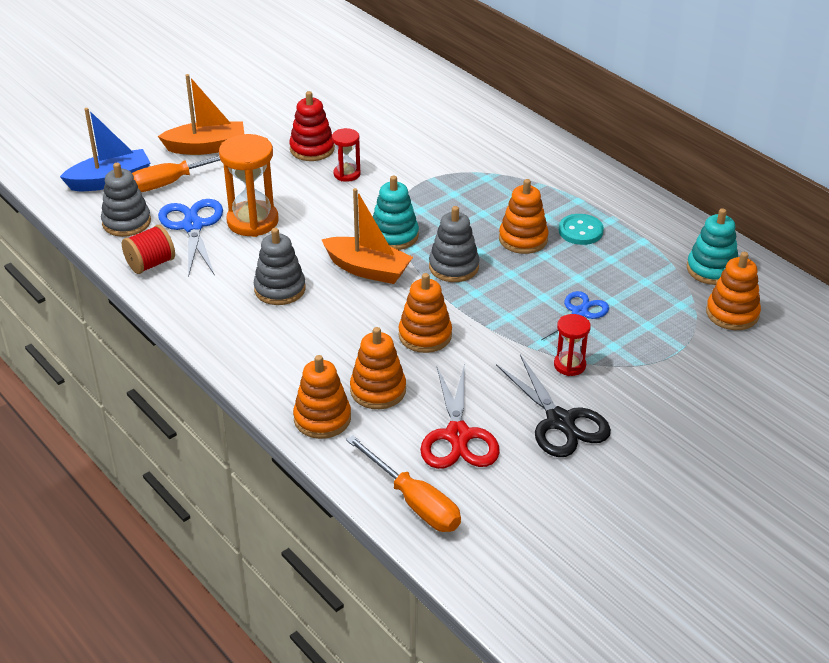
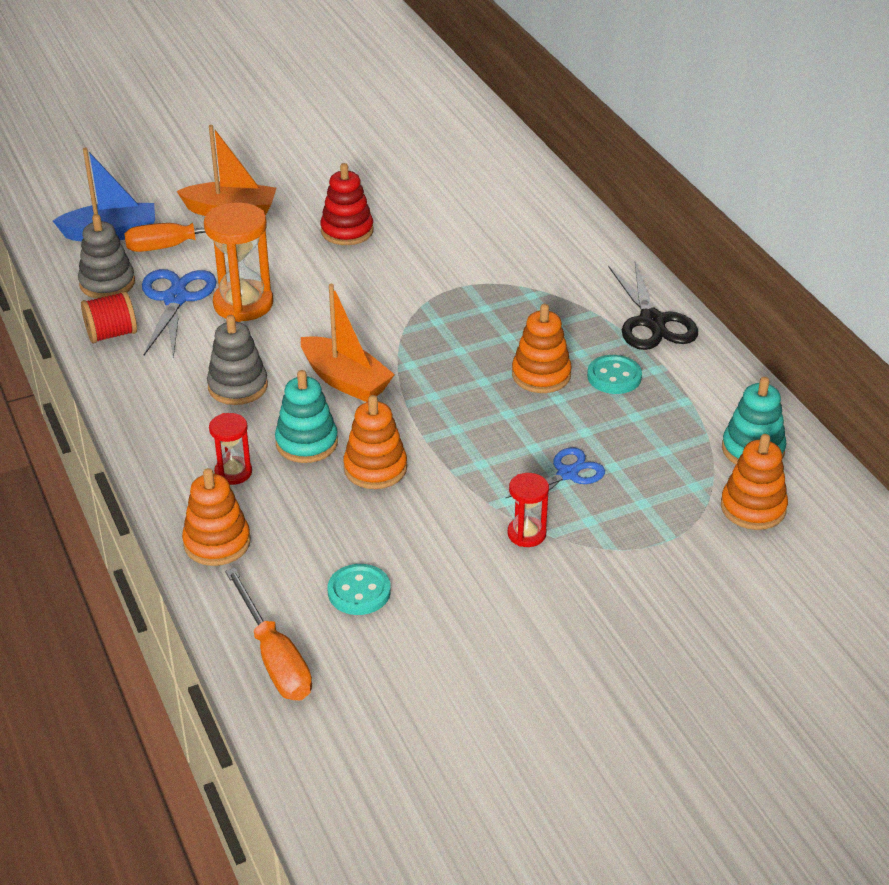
camera: 15 degrees right, 0 degrees up
(347, 174) = (373, 266): red hourglass -> red hourglass (233, 472)
(378, 390) = (293, 522): orange stacking toy -> none
(394, 236) = (393, 346): turquoise stacking toy -> turquoise stacking toy (306, 443)
(454, 267) = (445, 394): grey stacking toy -> none
(458, 435) = (359, 591): red scissors -> turquoise button
(560, 421) = (484, 598): black scissors -> black scissors (652, 321)

